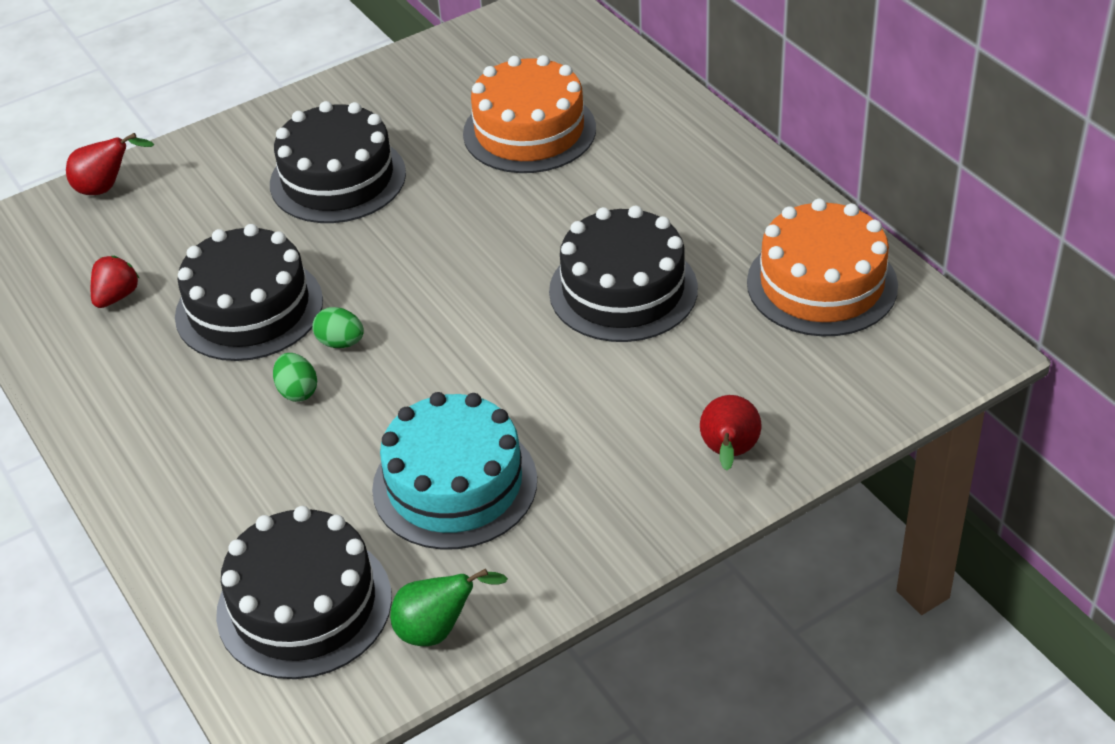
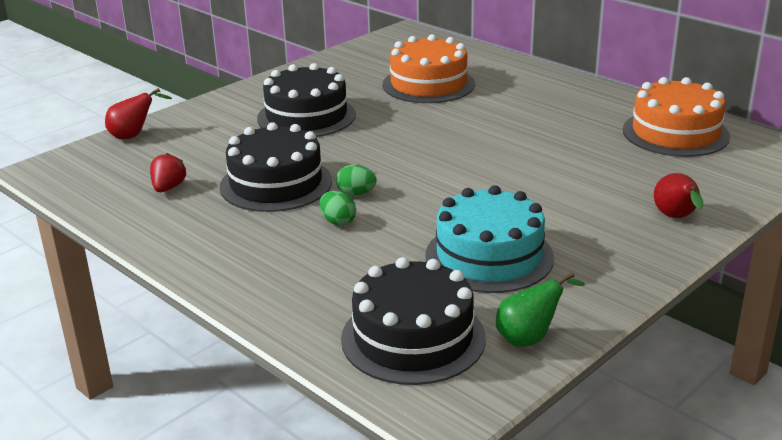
camera: 15 degrees left, 15 degrees down
(623, 290) = (544, 148): black cake -> none

